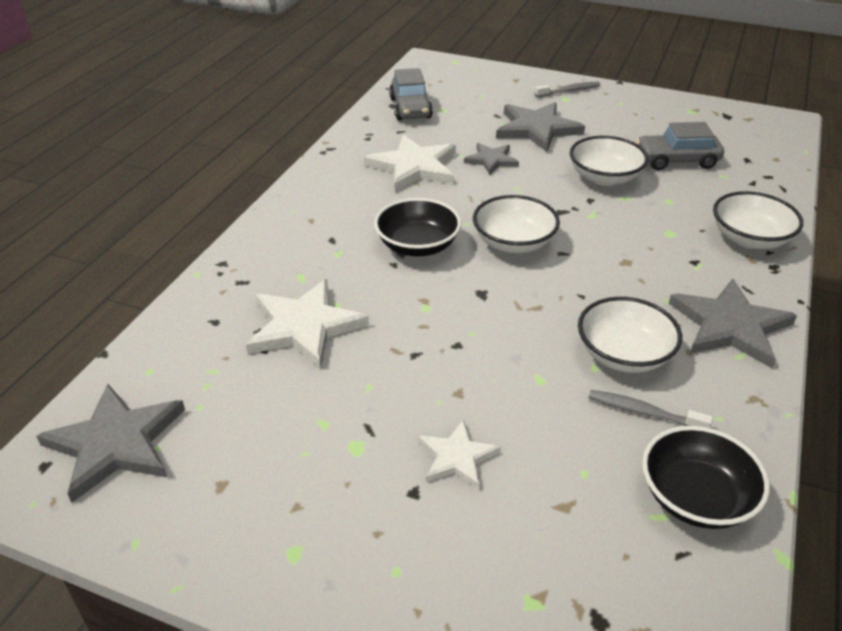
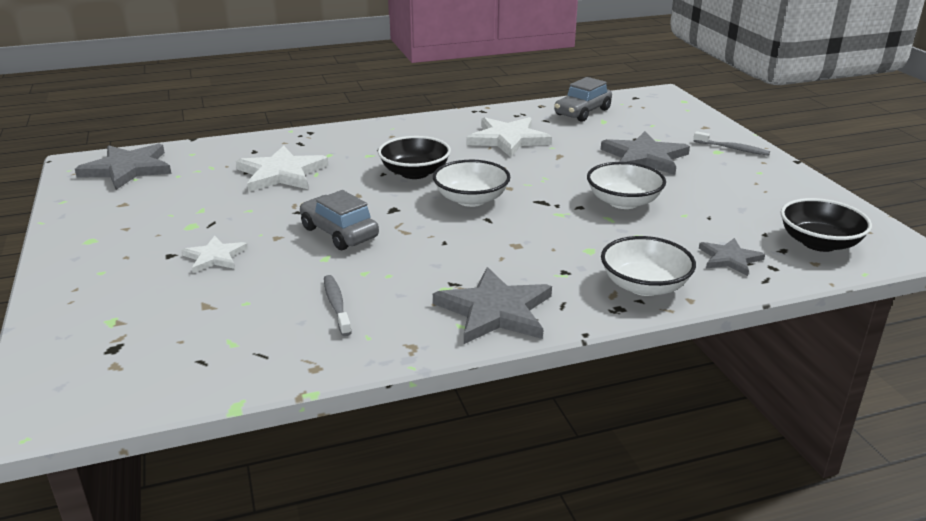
camera: 50 degrees right, 10 degrees down
(491, 160) = (566, 158): grey star -> grey star (729, 258)
(624, 355) = (394, 278): white bowl -> none
(676, 160) = (712, 221): grey car -> grey car (339, 233)
(696, 498) = (265, 351): black bowl -> black bowl (819, 243)

